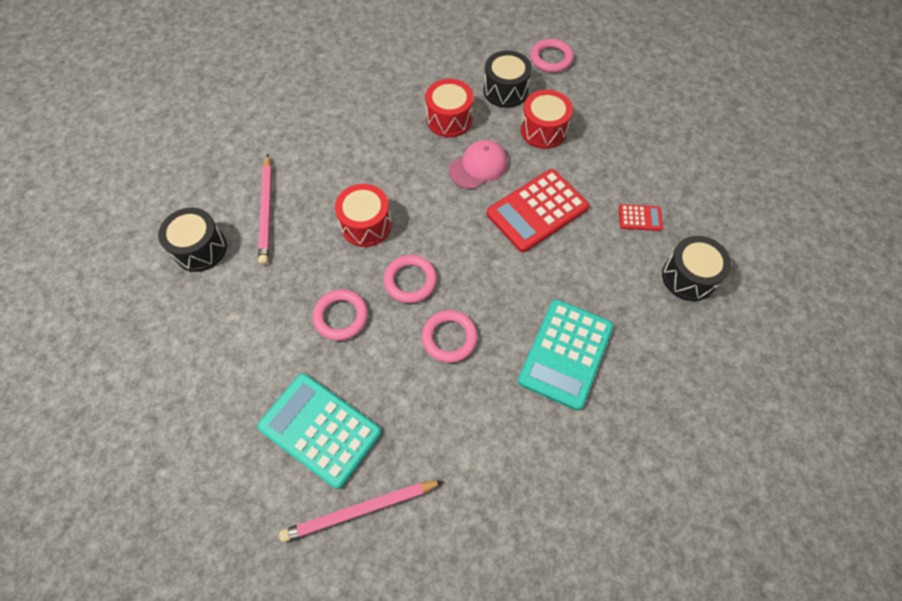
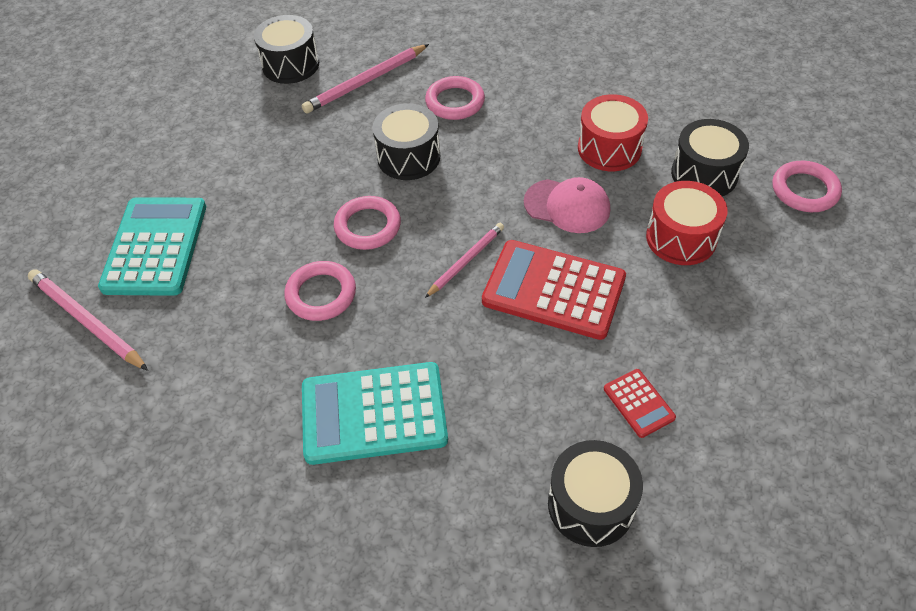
camera: 60 degrees right, 10 degrees down
(341, 316) = (287, 196): pink ring -> pink ring (455, 102)
(366, 225) = (408, 157): red drum -> black drum
(482, 242) = (466, 261): none -> pink pencil

